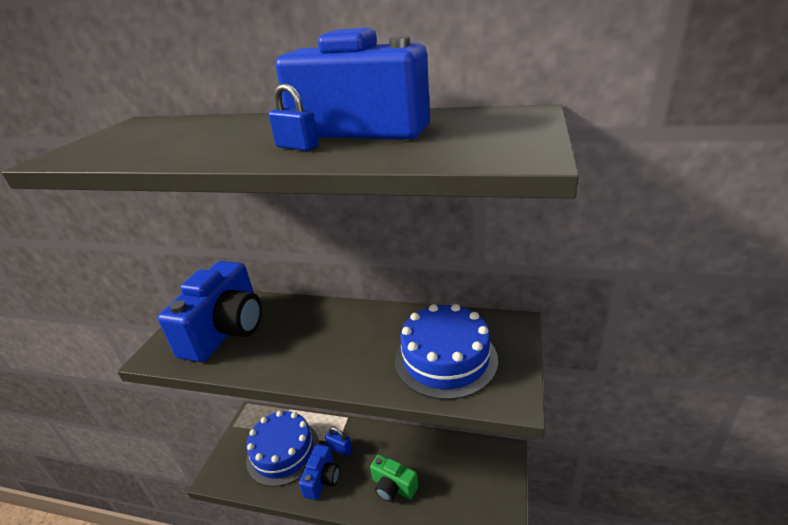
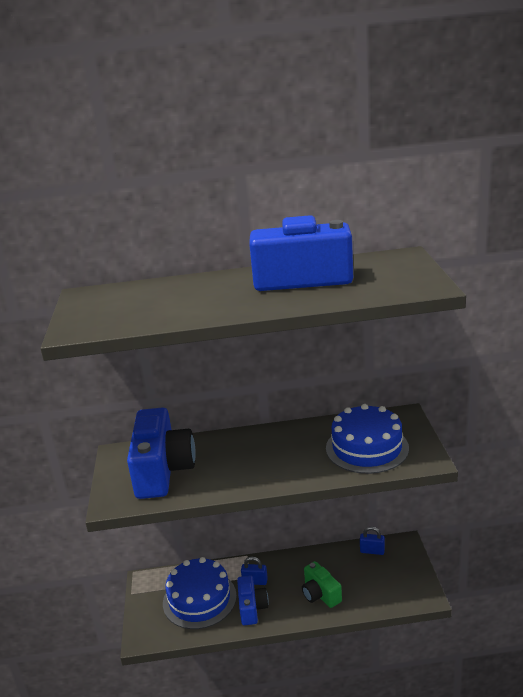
camera: 20 degrees left, 5 degrees down
(297, 147) = (271, 298): blue padlock -> blue padlock (372, 551)
(393, 487) = (320, 594): green camera -> green camera turned 45 degrees clockwise

